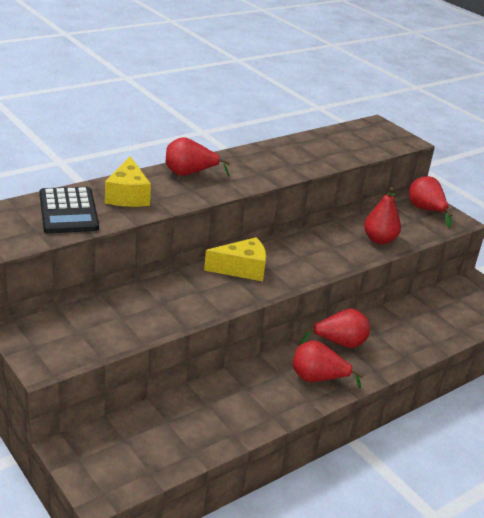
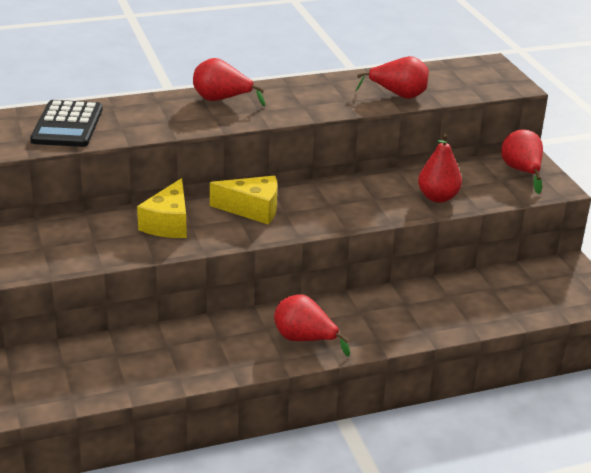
camera: 20 degrees right, 0 degrees up
(128, 195) = (139, 116): yellow cheese -> yellow cheese (168, 223)
(339, 343) = (353, 308): red pear -> red pear (398, 95)

